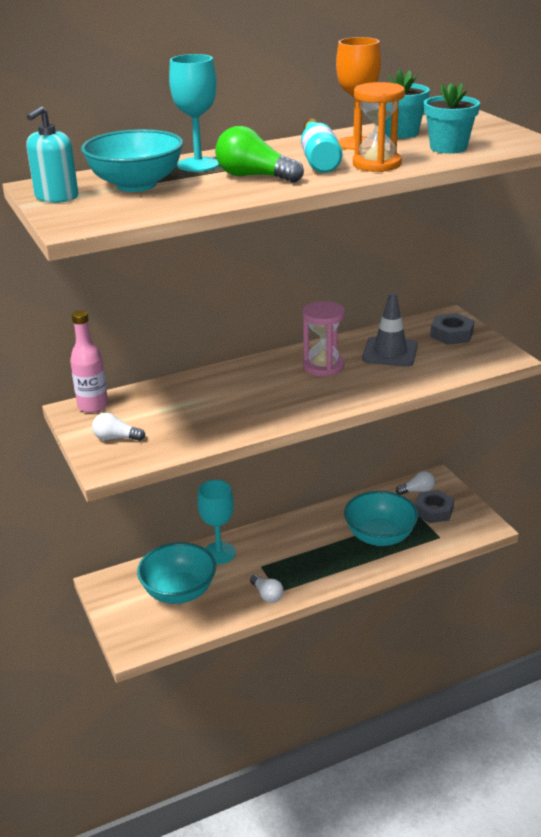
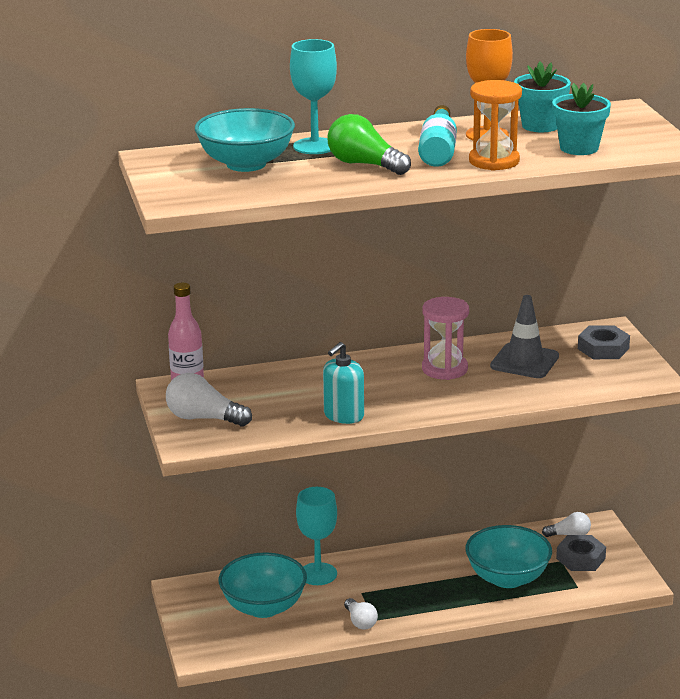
camera: 10 degrees right, 5 degrees down
(56, 197) = (166, 170): turquoise soap dispenser -> turquoise soap dispenser (343, 415)
(116, 438) = (204, 418): white light bulb -> white light bulb, size x1.62

